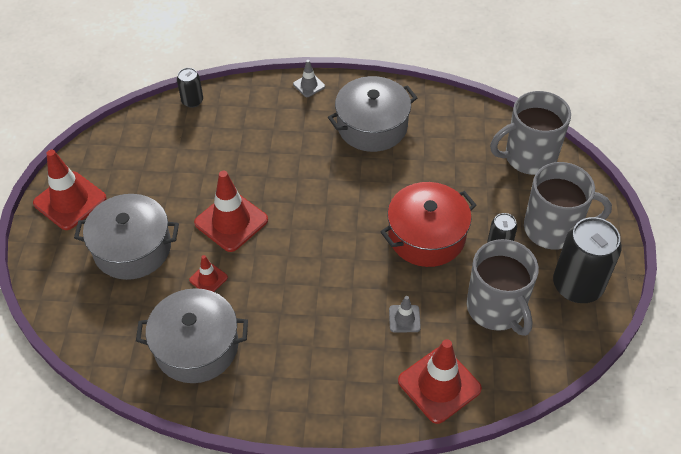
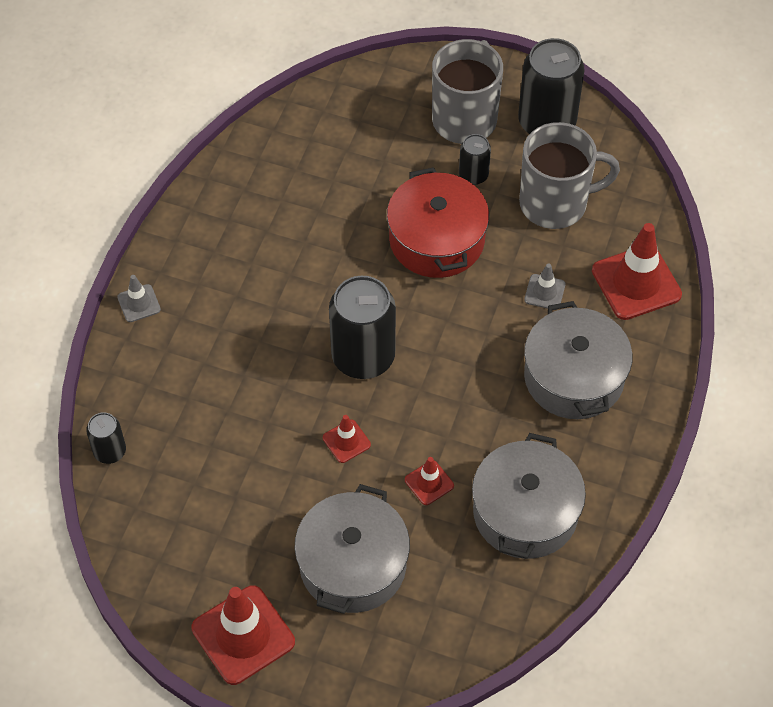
camera: 75 degrees left, 5 degrees up
(231, 221) = (346, 441): red traffic cone -> red traffic cone, size x0.50
(305, 215) = (363, 357): none -> black can
(372, 126) = (242, 250): grey pot -> grey pot (573, 377)
(528, 157) = (353, 106): grey mug -> none

